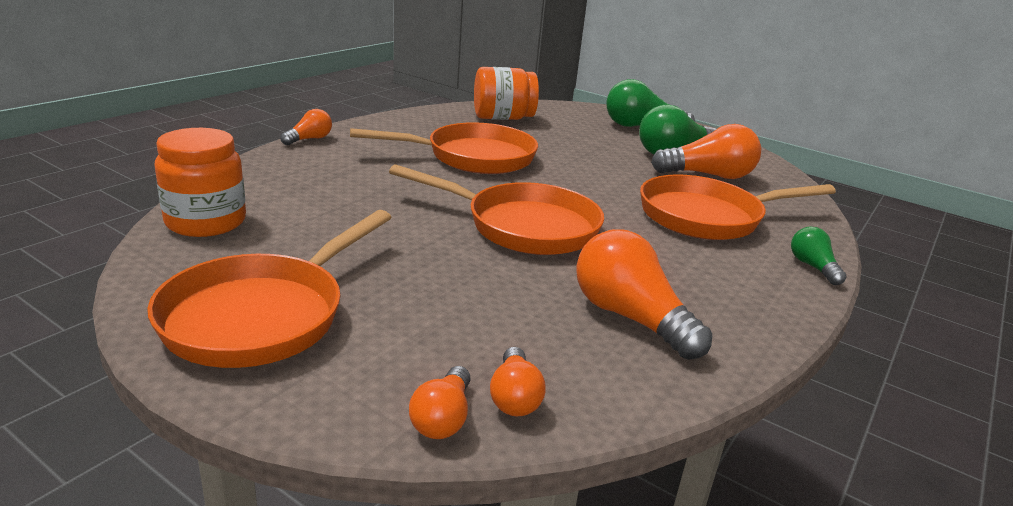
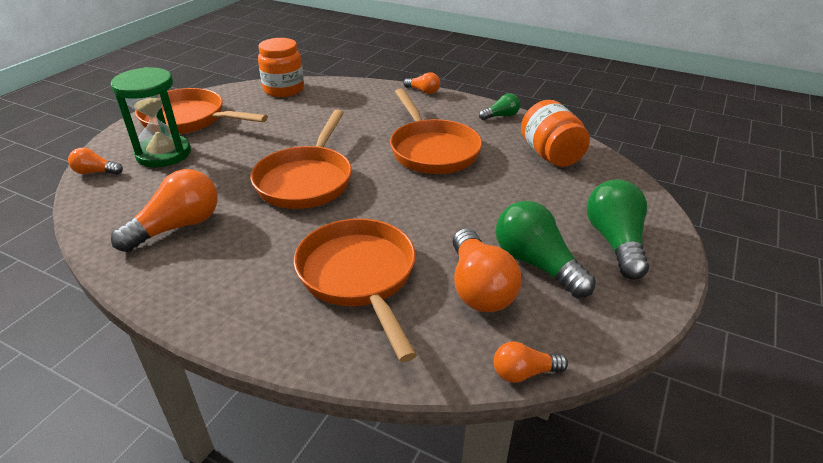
camera: 85 degrees right, 10 degrees up
(399, 339) = (164, 154): none -> green hourglass
(514, 397) = (106, 189): orange light bulb -> orange light bulb (524, 373)
(813, 267) = (262, 340): green light bulb -> green light bulb (501, 116)

